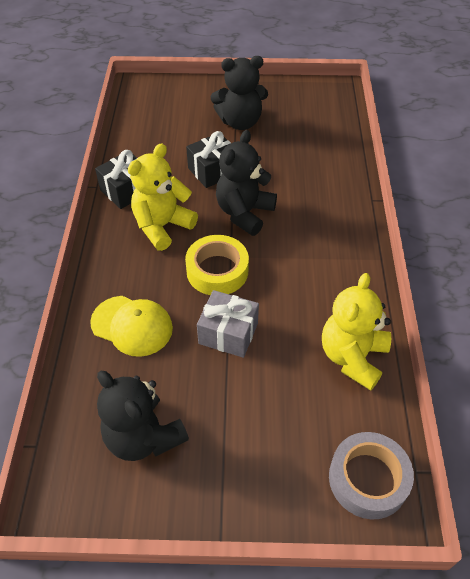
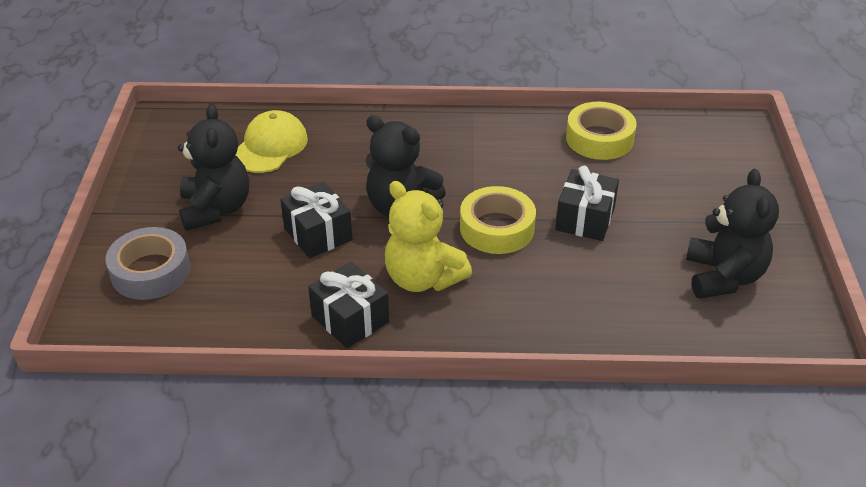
camera: 90 degrees left, 10 degrees down
(132, 325) = (586, 296): yellow cap -> yellow cap (270, 146)
(143, 437) = (723, 277): black teddy bear -> black teddy bear turned 45 degrees counterclockwise
(228, 333) = (585, 219): grey gift -> black gift
(352, 357) = (599, 139): yellow teddy bear -> yellow tape
(368, 479) = (721, 139): grey tape -> grey tape (150, 271)

